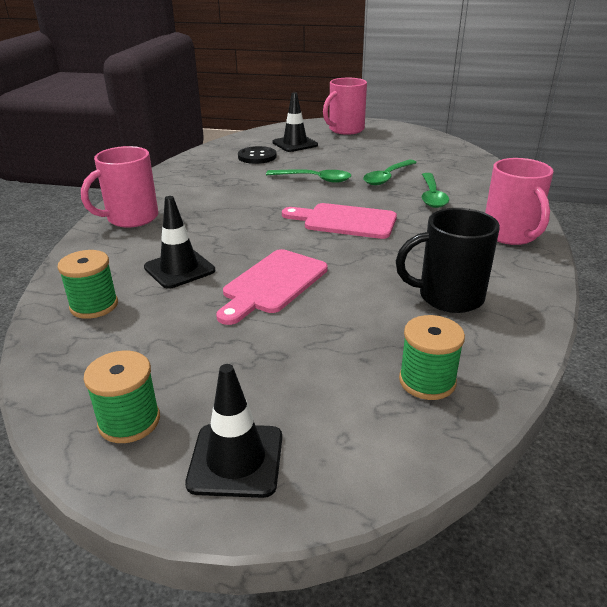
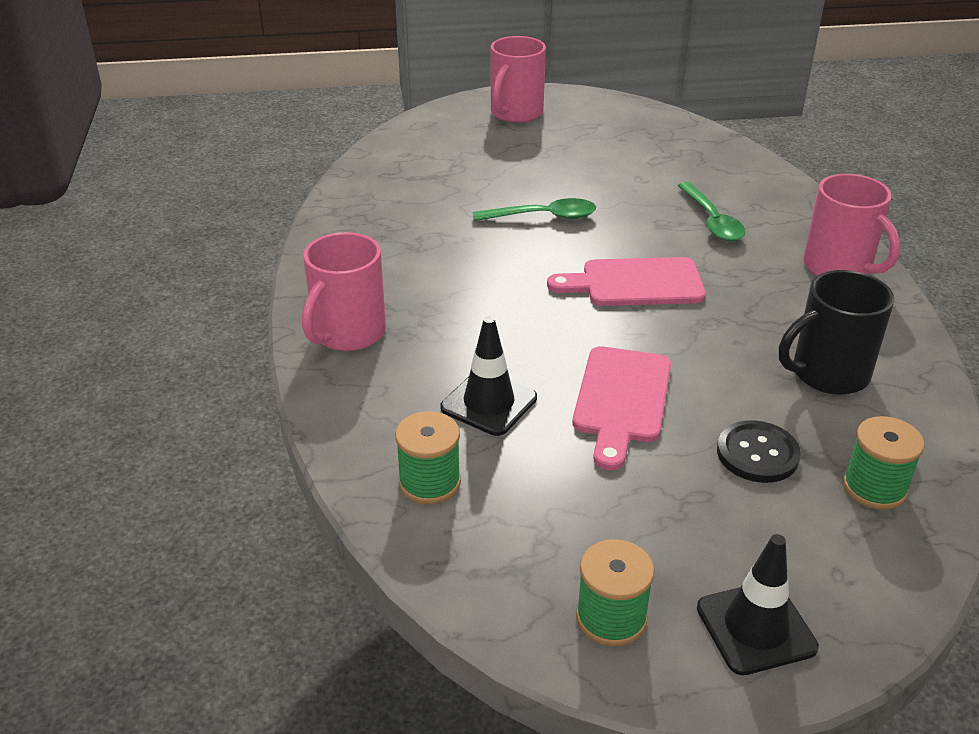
camera: 20 degrees left, 5 degrees up
(257, 156) = (430, 186): black button -> black button (757, 454)
(295, 144) = (465, 153): black traffic cone -> none
(387, 177) = (635, 197): green spoon -> none

